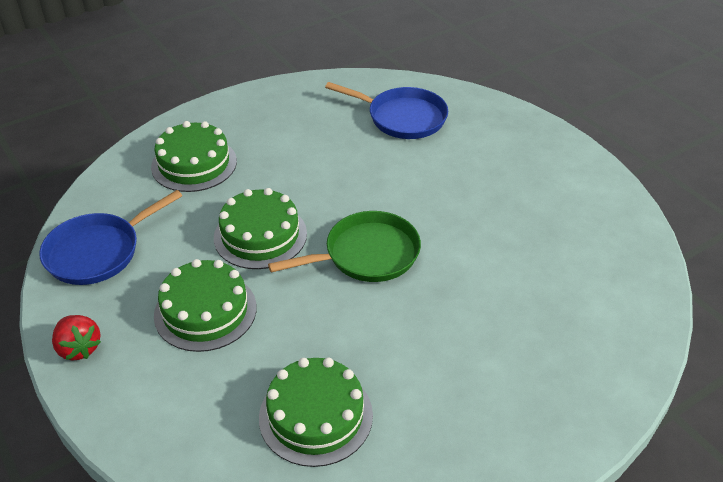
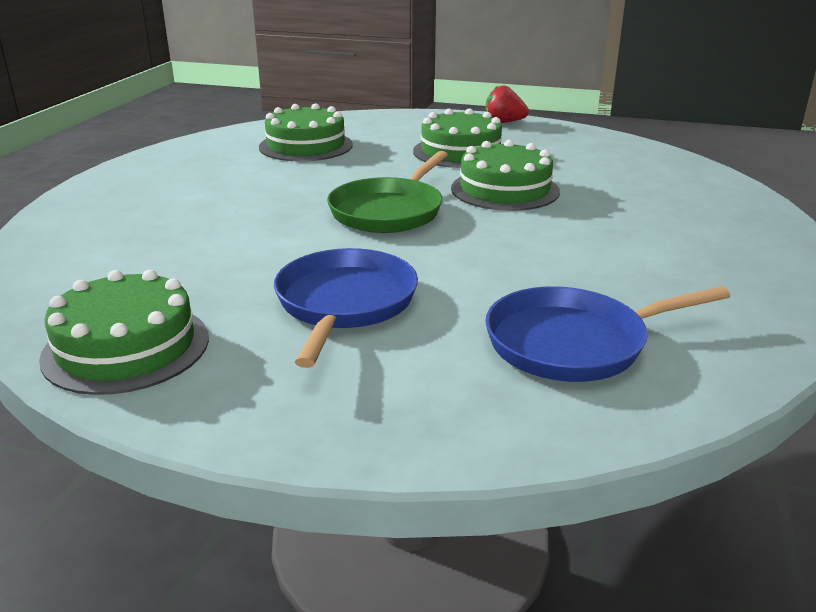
camera: 140 degrees right, 15 degrees down
(98, 252) = (598, 147): blue pan -> blue pan (344, 304)
(194, 164) = (674, 204): green cake -> green cake (126, 347)

